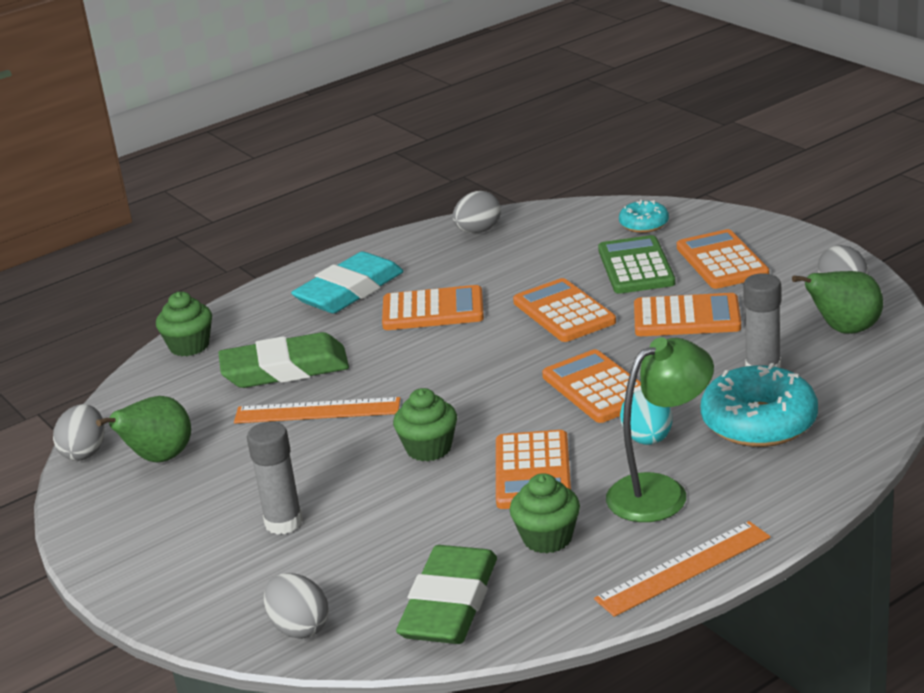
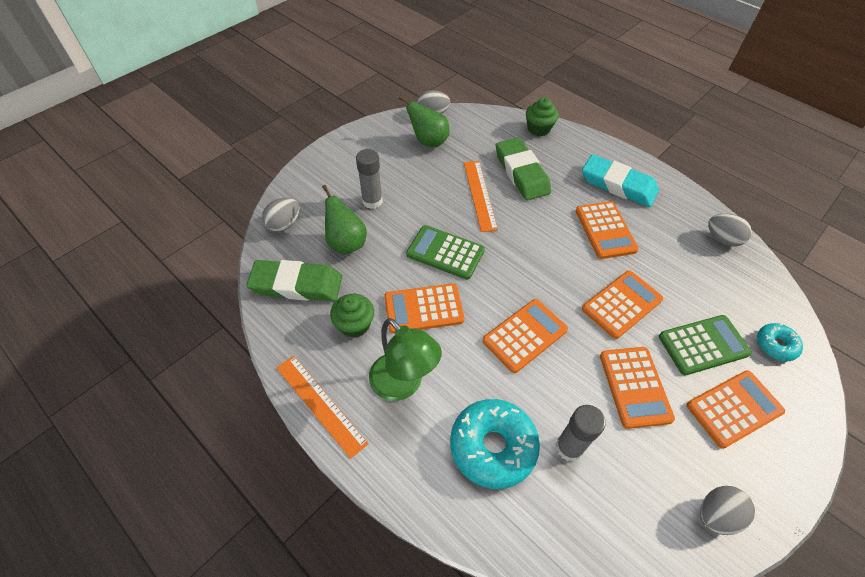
camera: 75 degrees right, 25 degrees up
(429, 448) = (445, 252): green cupcake -> green calculator
(647, 439) = (464, 372): turquoise egg -> none
(844, 330) = (645, 515): green pear -> green pear (346, 243)

